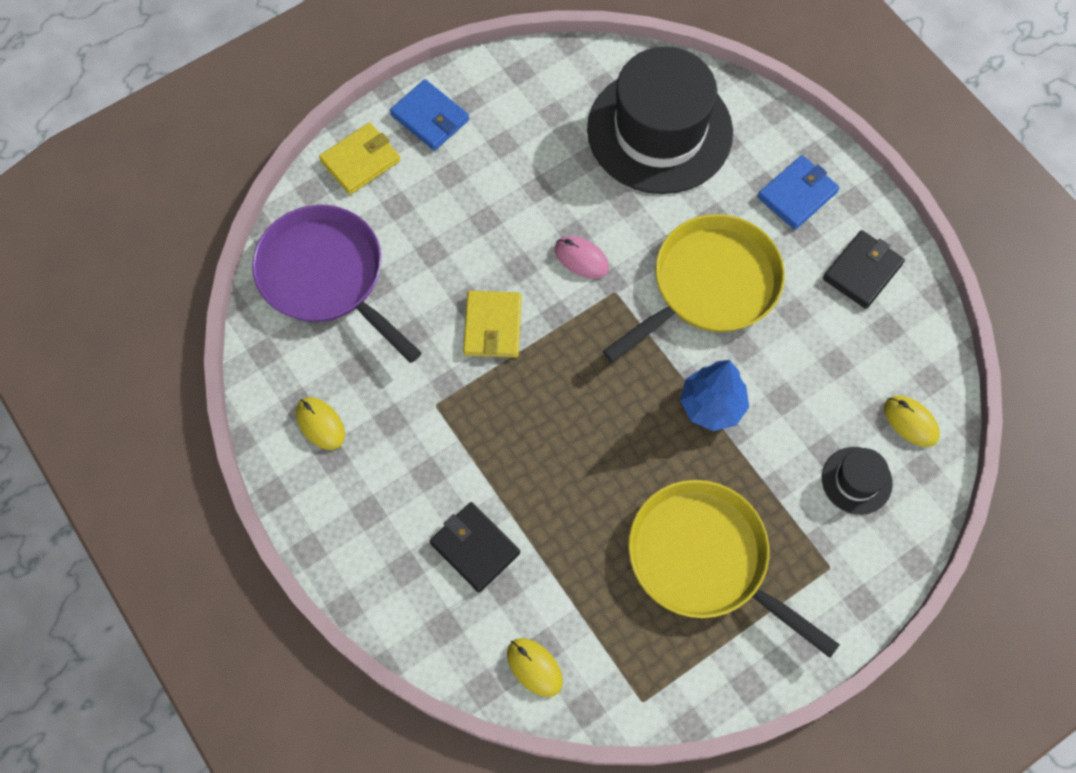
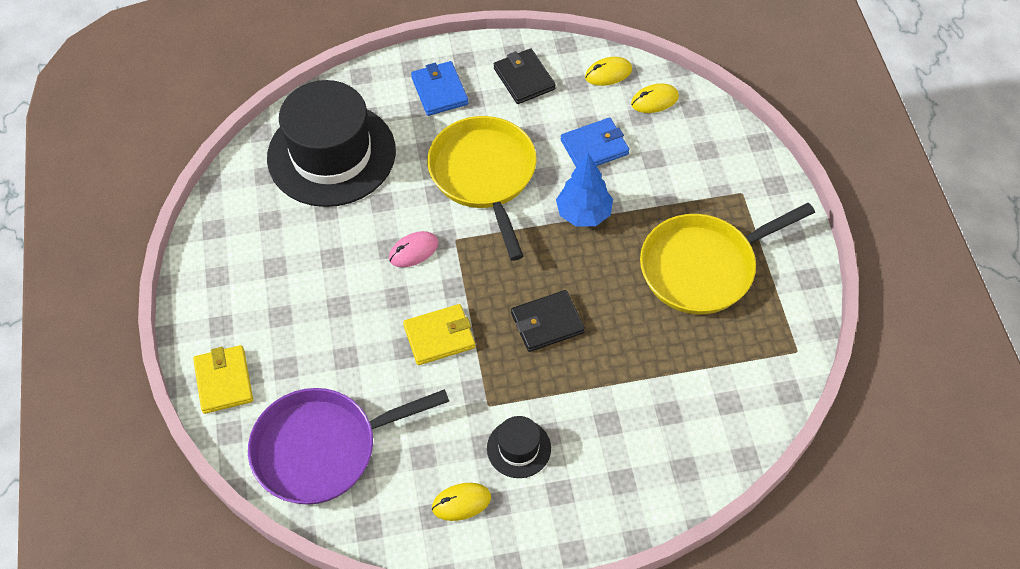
camera: 65 degrees left, 10 degrees down
(430, 117) = (215, 311): blue wallet -> blue wallet (594, 147)
(475, 548) = (627, 421): black wallet -> black wallet (547, 323)
(493, 326) = (439, 336): yellow wallet -> yellow wallet turned 45 degrees counterclockwise
(534, 667) = (743, 415): yellow mouse -> yellow mouse (608, 73)
(856, 480) = (684, 150): black hat -> black hat (519, 448)

